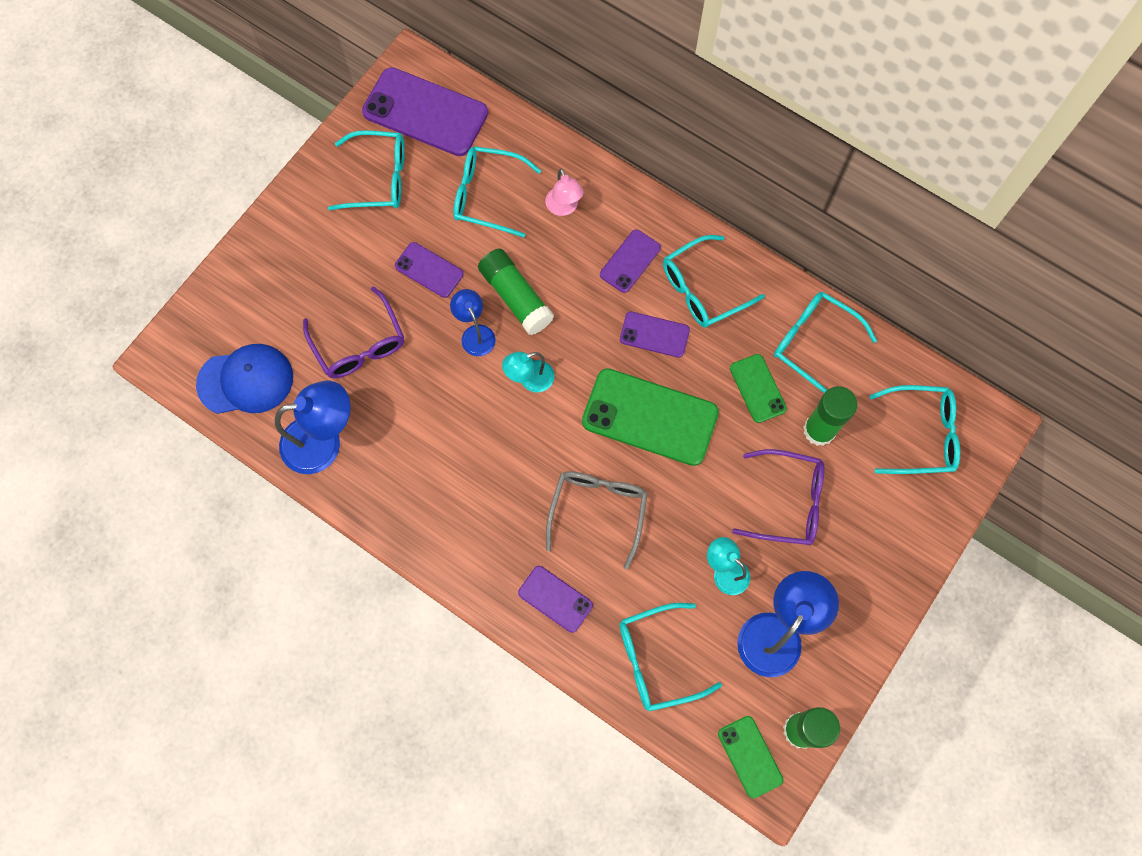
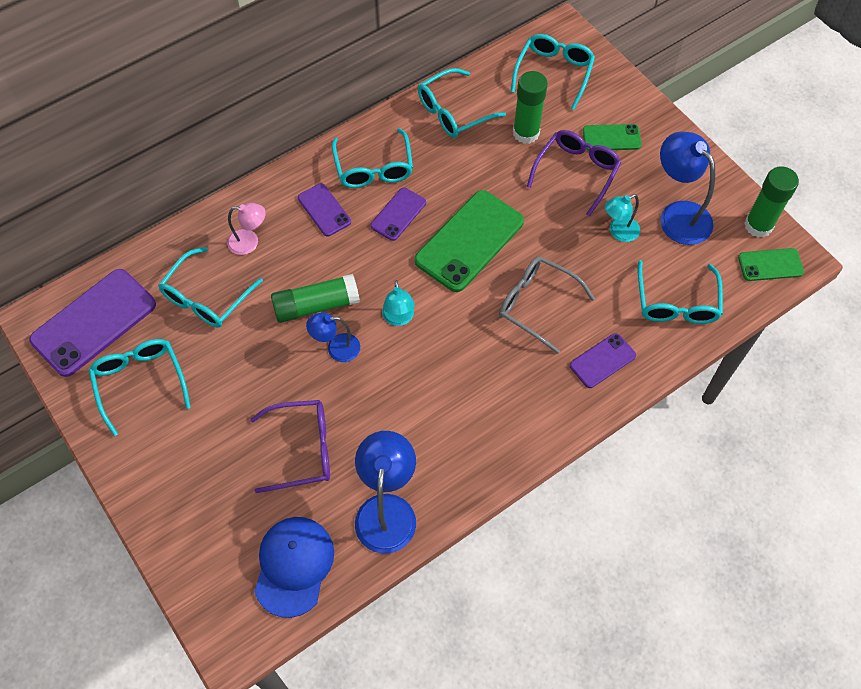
camera: 70 degrees left, 10 degrees down
(379, 178) = (140, 382): turquoise glasses -> turquoise glasses turned 45 degrees counterclockwise
(429, 270) = (256, 367): purple phone -> none
(757, 388) = (475, 160): green phone -> green phone (611, 138)

